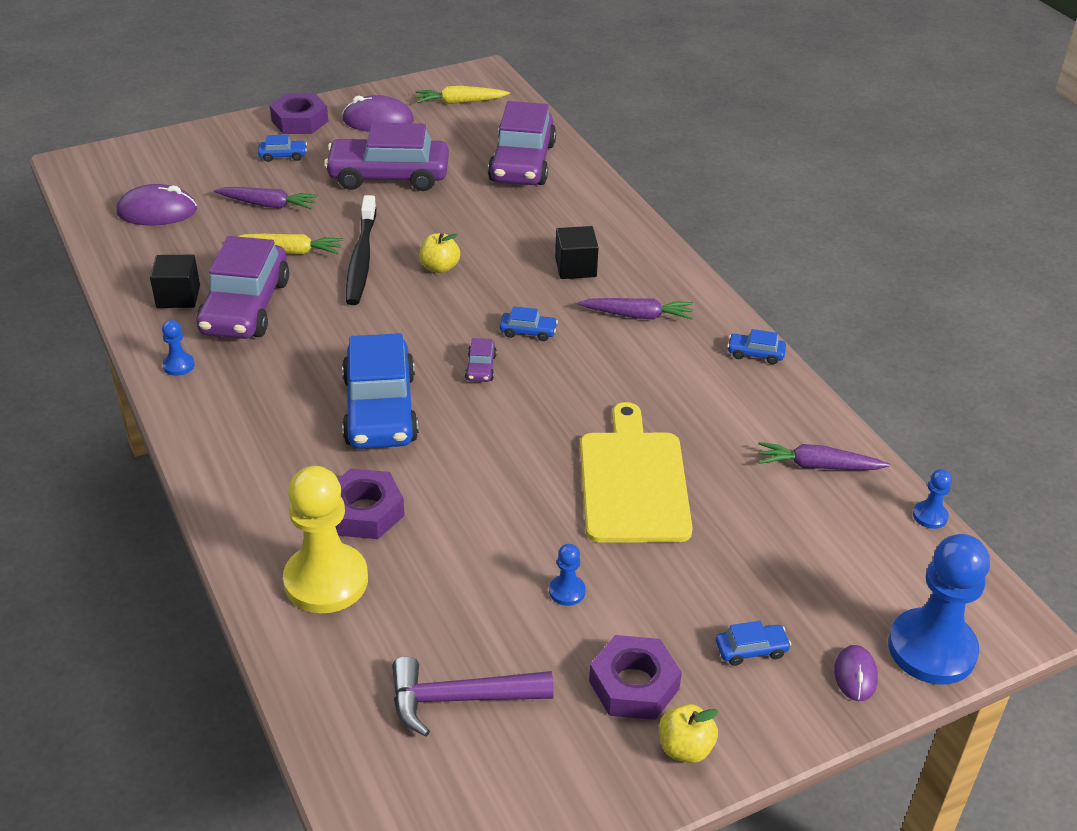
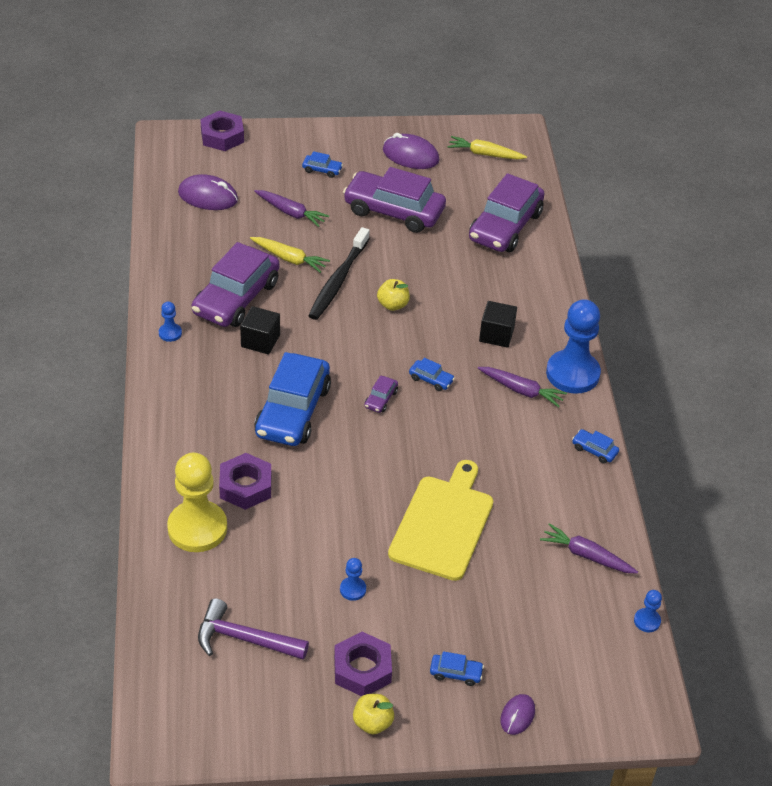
camera: 20 degrees right, 5 degrees up
(178, 296) = (193, 275): black cube -> black cube (260, 341)
(300, 121) = (349, 140): purple nut -> purple nut (222, 136)
(931, 649) = (583, 717): blue pawn -> blue pawn (572, 373)

